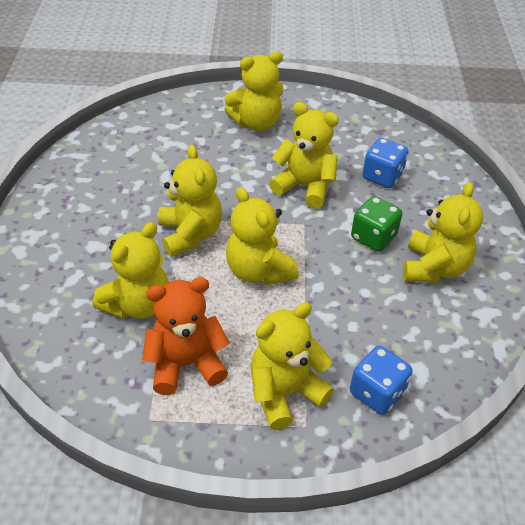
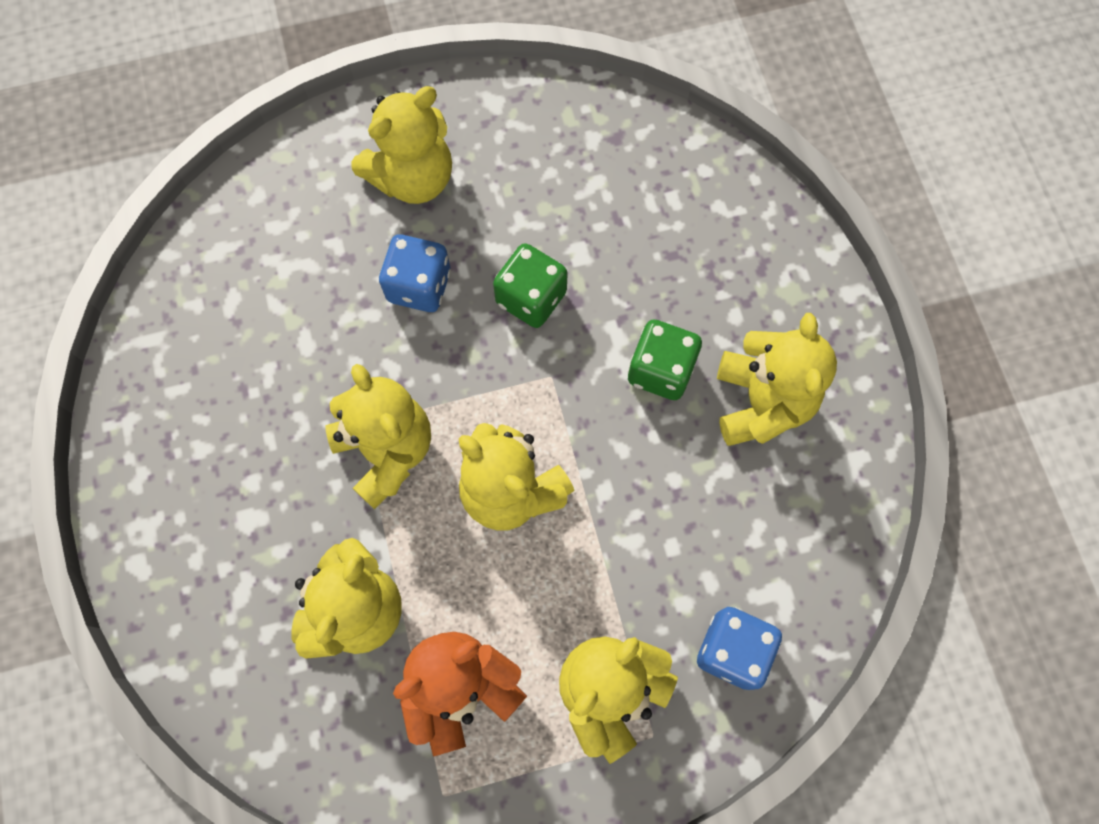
camera: 15 degrees left, 25 degrees up
(305, 187) = (531, 298): yellow teddy bear -> green dice
(382, 176) = (644, 238): blue dice -> blue dice (419, 286)

